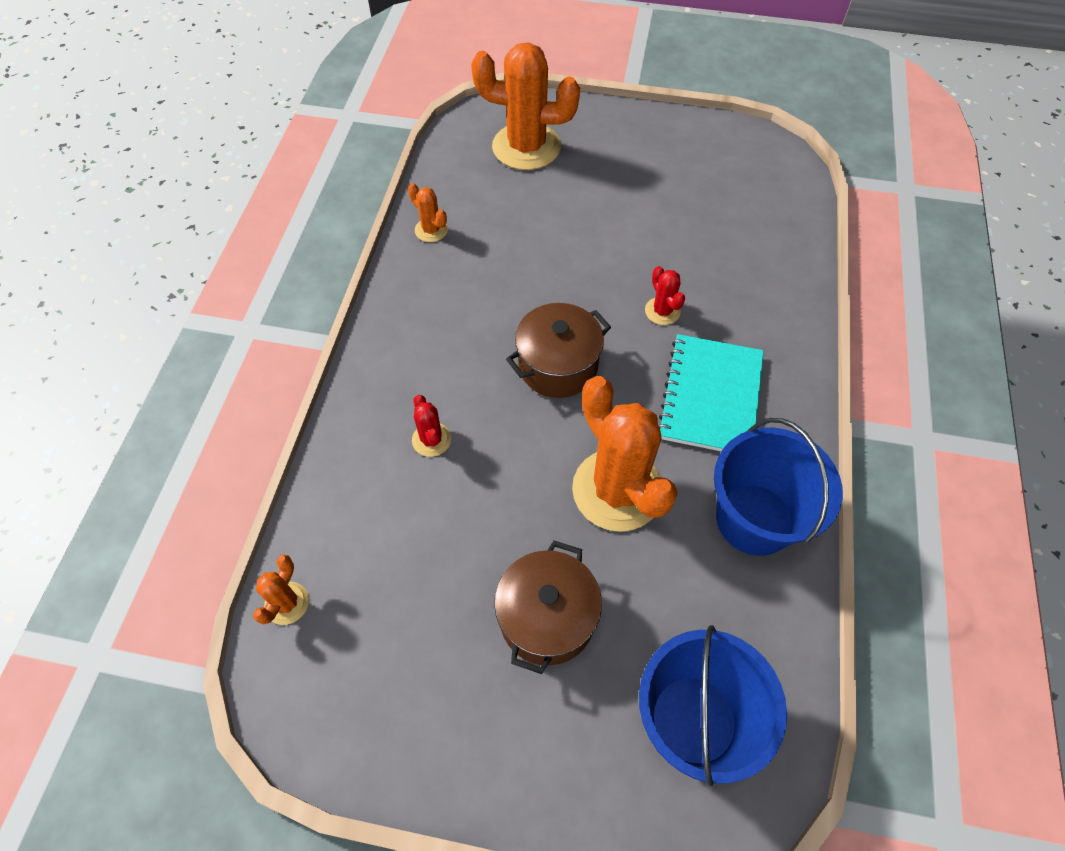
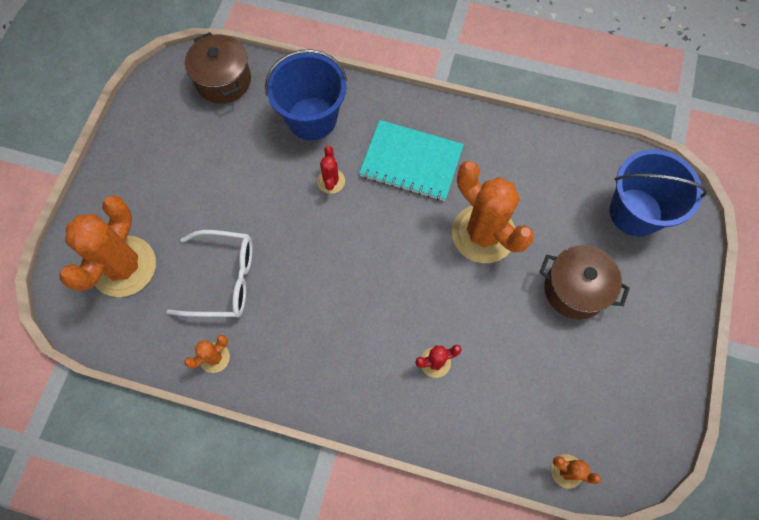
camera: 85 degrees left, 10 degrees up
(520, 226) = (223, 279): none -> white glasses
(558, 366) = (375, 263): brown pot -> brown pot (223, 81)
(617, 490) = (483, 234): orange cactus -> orange cactus turned 75 degrees clockwise
(662, 311) = (331, 181): red cactus -> red cactus turned 75 degrees counterclockwise
(754, 519) = (507, 154): blue bucket -> blue bucket (312, 118)

